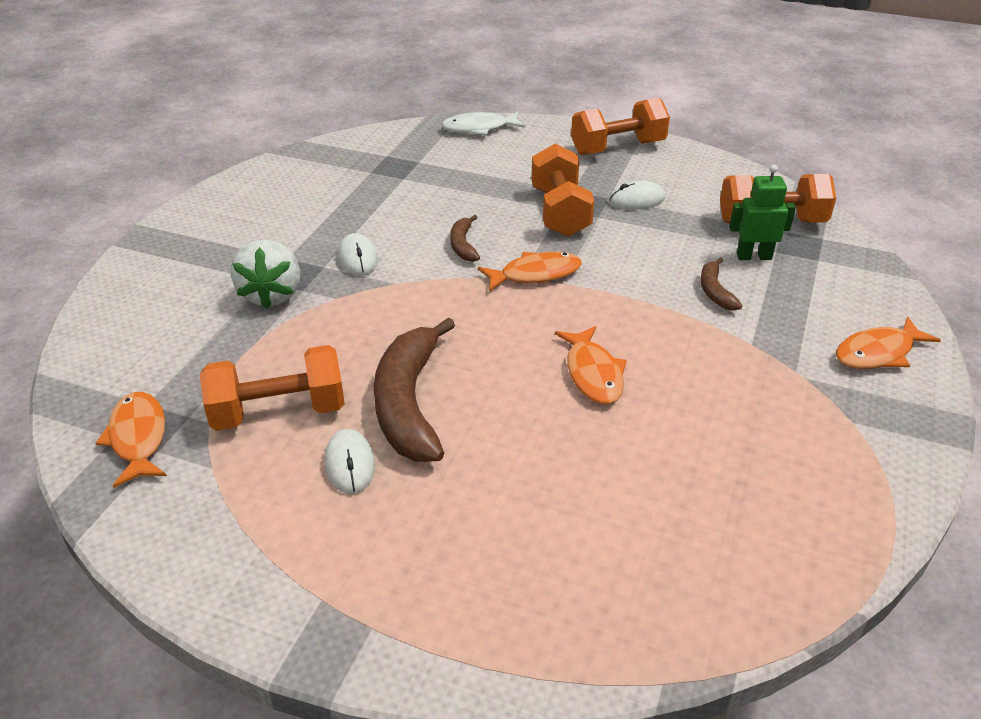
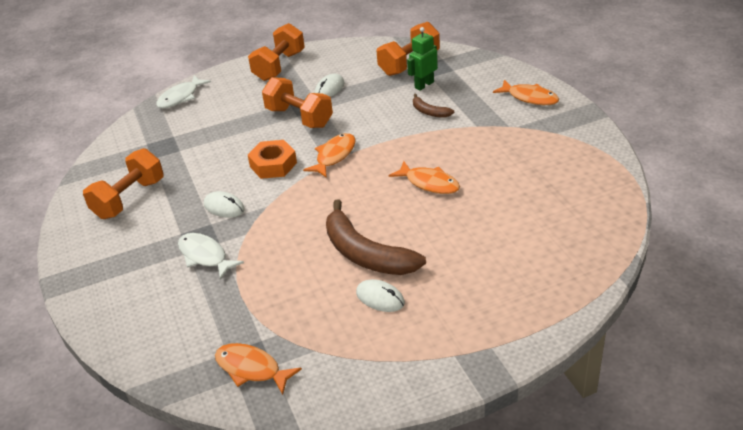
camera: 40 degrees left, 0 degrees up
(271, 295) = (205, 256): white strawberry -> white fish
(278, 412) = (307, 303): orange dumbbell -> orange dumbbell (129, 199)
(463, 245) = (273, 165): brown banana -> orange nut
(878, 353) = (530, 98): orange fish -> orange fish turned 75 degrees counterclockwise

